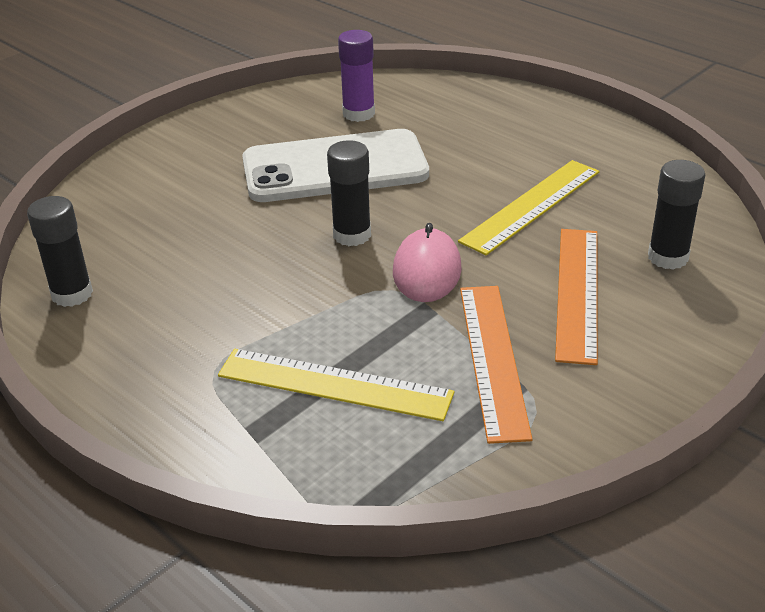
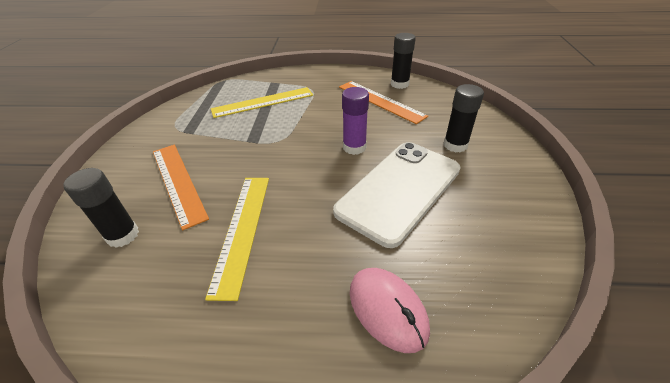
camera: 140 degrees right, 5 degrees up
(352, 235) = (330, 155): black glue stick -> black glue stick (455, 145)
(358, 113) = (462, 251): purple glue stick -> purple glue stick (354, 147)
(427, 270) = (270, 156): pink mouse -> pink mouse (387, 309)
(493, 359) = (205, 135): orange ruler -> orange ruler (380, 101)

